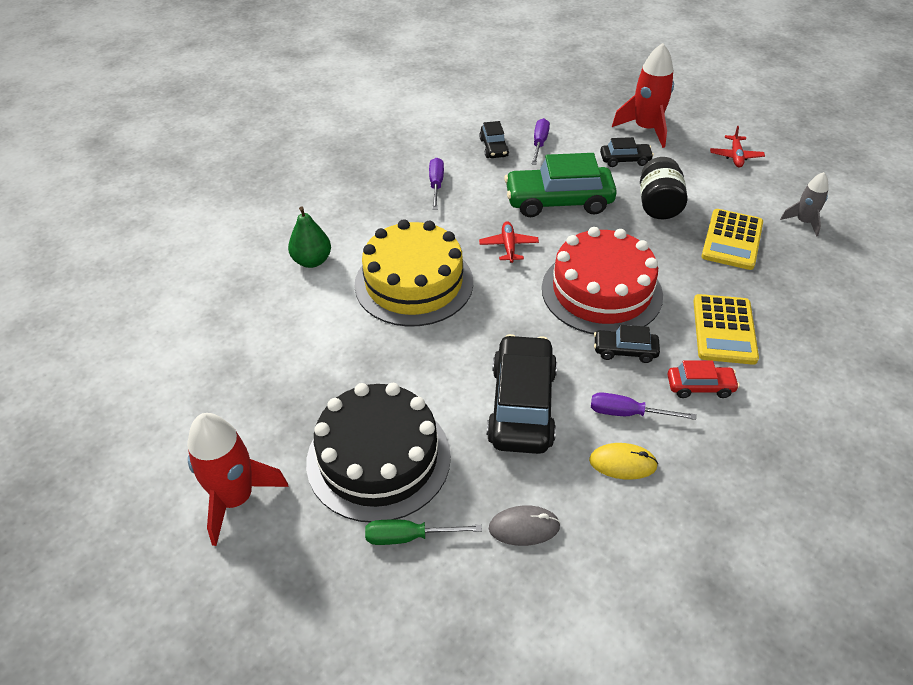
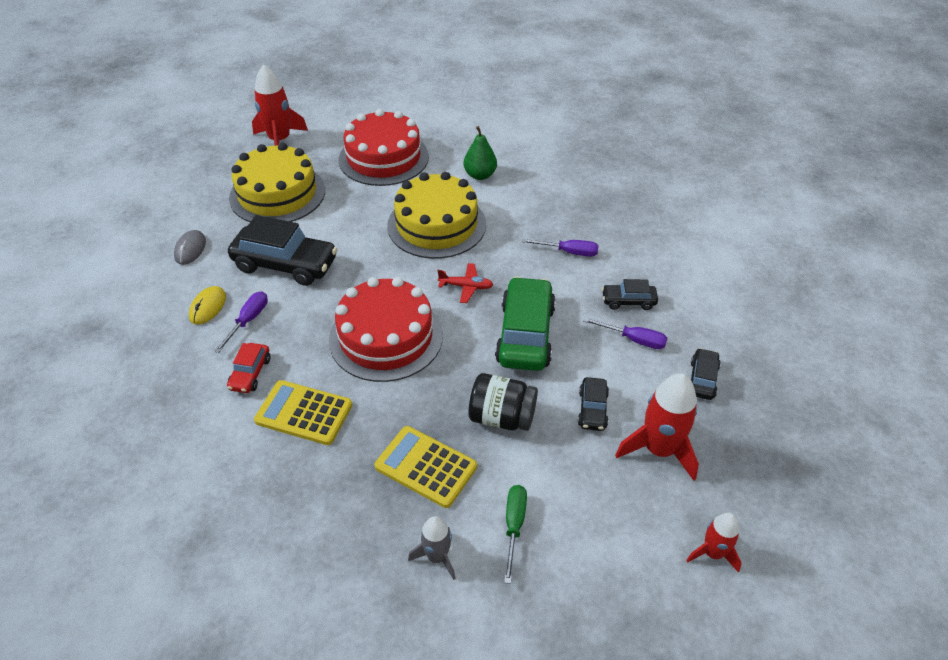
camera: 100 degrees right, 0 degrees up
(279, 357) = (384, 158): none -> red cake
(378, 458) = (277, 194): black cake -> yellow cake
(409, 537) = (214, 201): green screwdriver -> green screwdriver (514, 526)
(625, 351) = (310, 335): black car -> black car (702, 379)
(715, 107) = (712, 553): none -> red rocket
(735, 156) = (587, 532): red plane -> none

